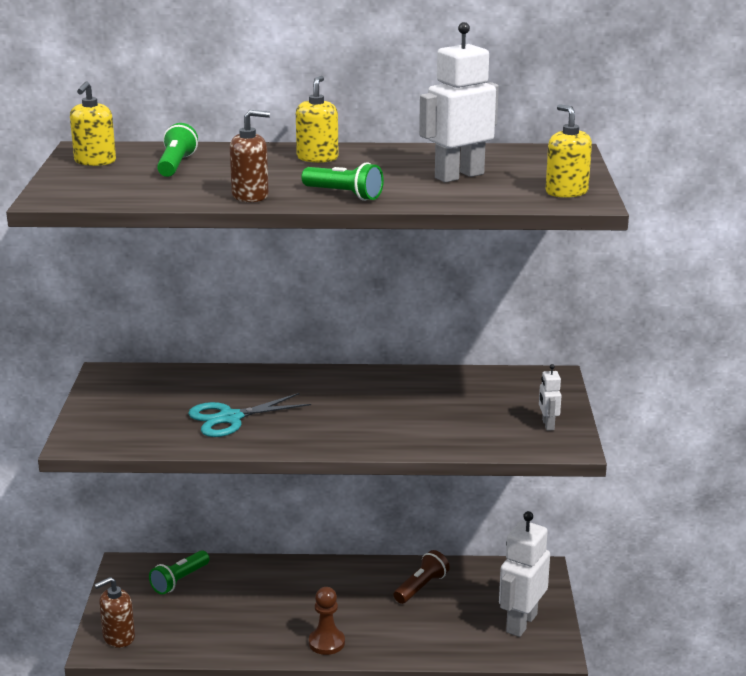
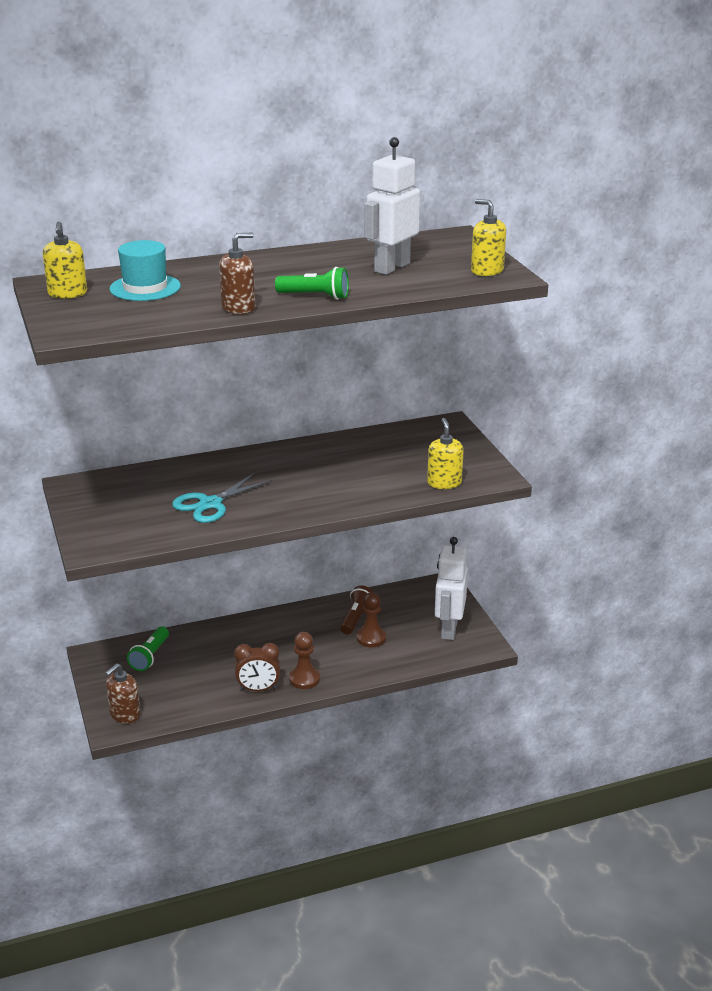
camera: 20 degrees left, 5 degrees up
(176, 165) = (145, 288): green flashlight -> turquoise hat
(271, 642) = (258, 689): none -> brown clock
(317, 158) = (261, 266): yellow soap dispenser -> yellow soap dispenser (444, 483)
(426, 613) = (371, 638): none -> brown pawn
(547, 425) = (469, 463): white robot -> none

